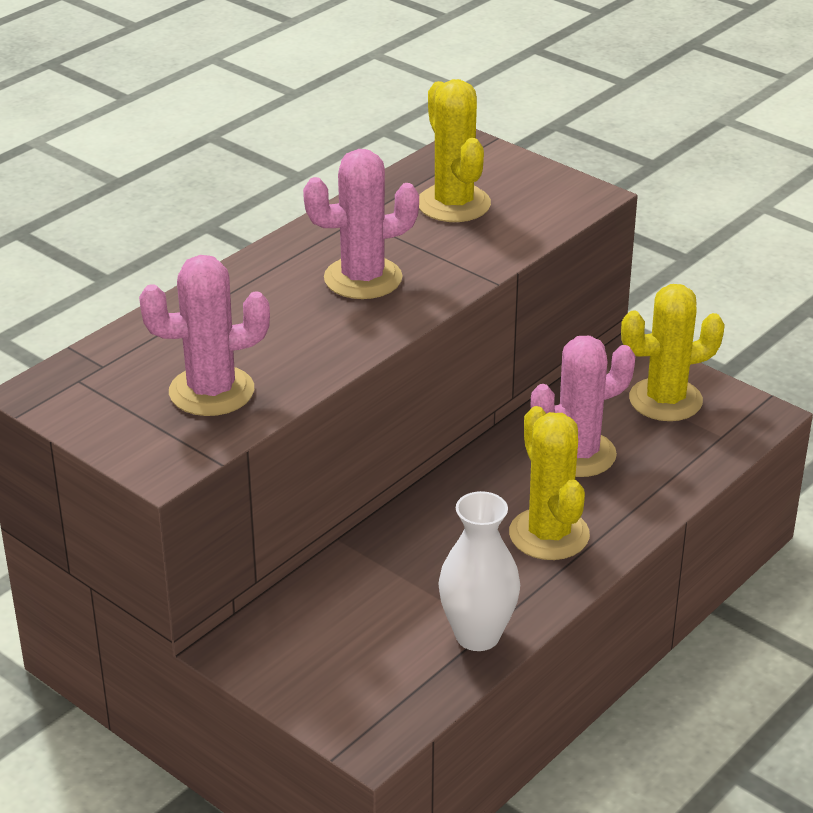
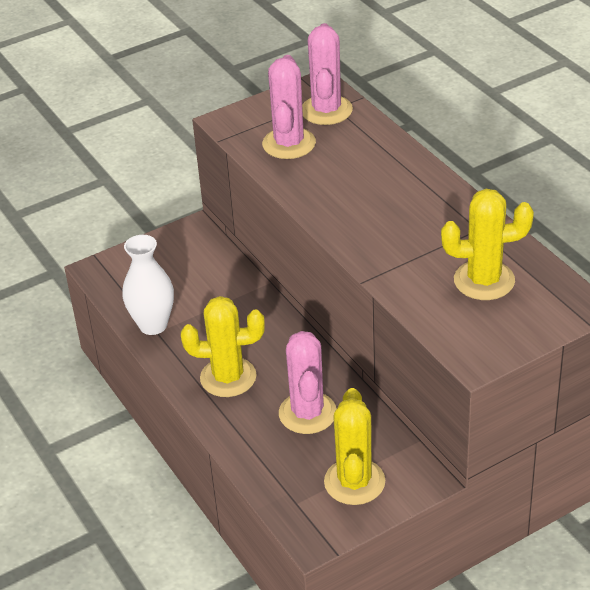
camera: 110 degrees right, 5 degrees up
(363, 278) = (392, 219): pink cactus -> pink cactus (326, 110)

